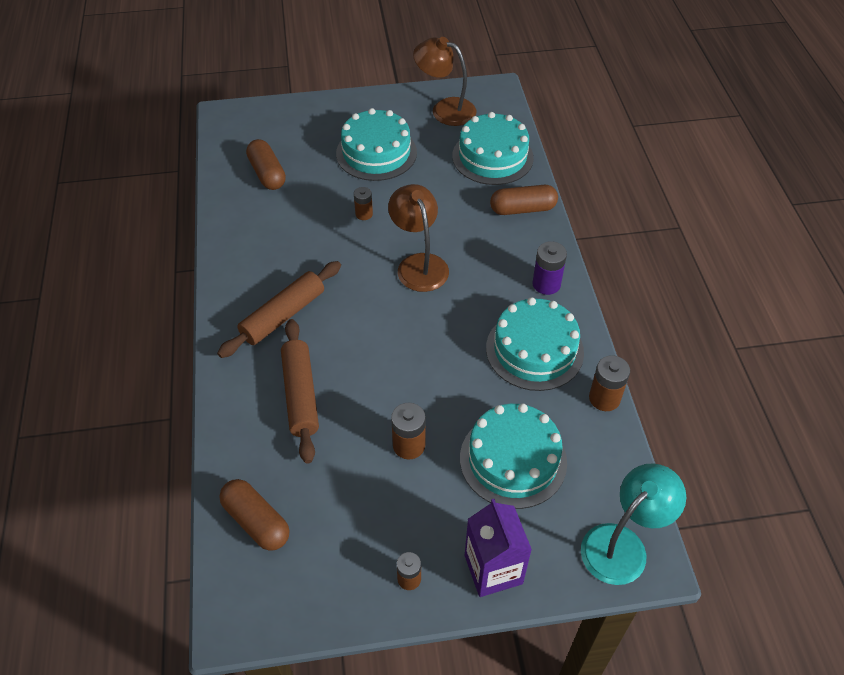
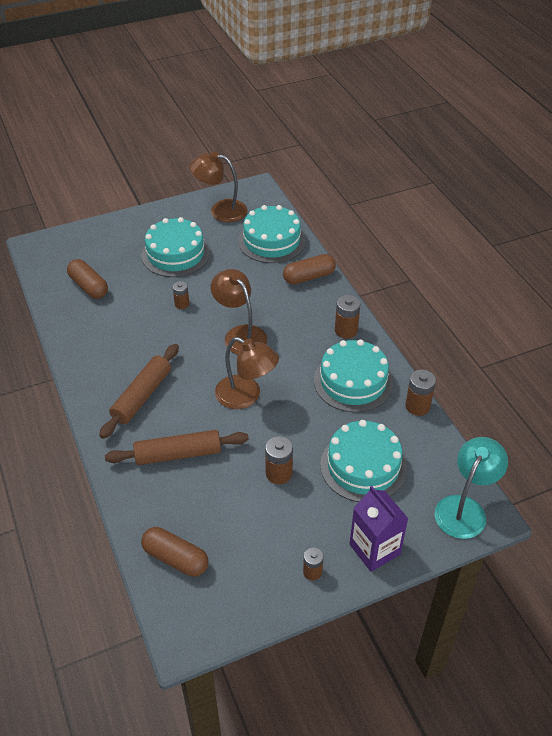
camera: 15 degrees left, 5 degrees down
(300, 395) = (178, 454): brown rolling pin -> brown rolling pin turned 75 degrees counterclockwise
(401, 341) = (246, 396): none -> brown lamp
(546, 284) = (346, 330): purple battery -> brown battery

